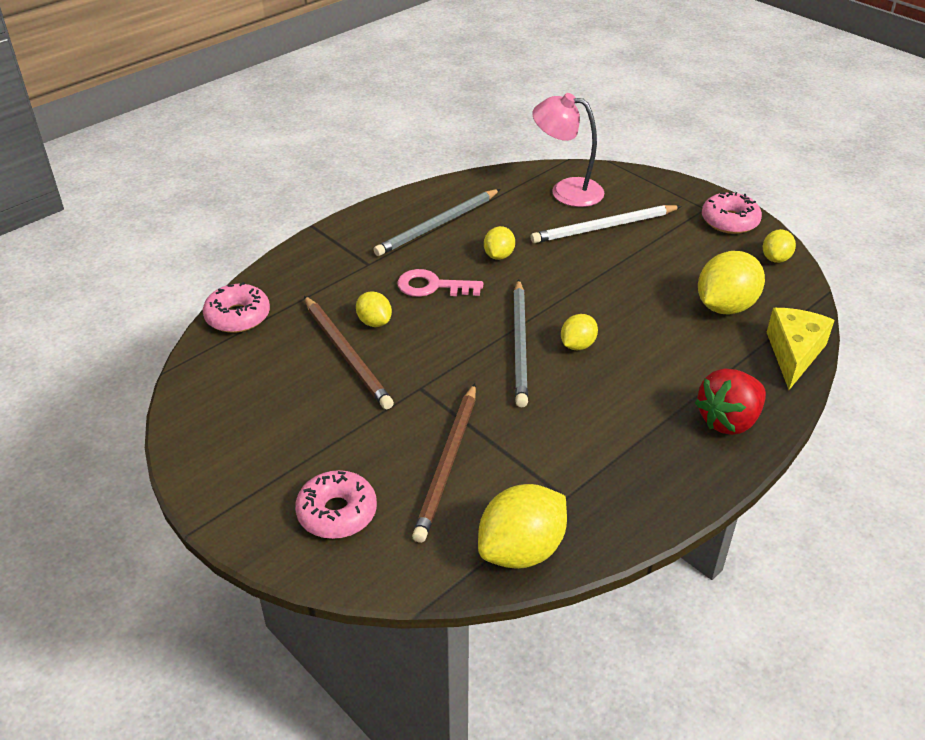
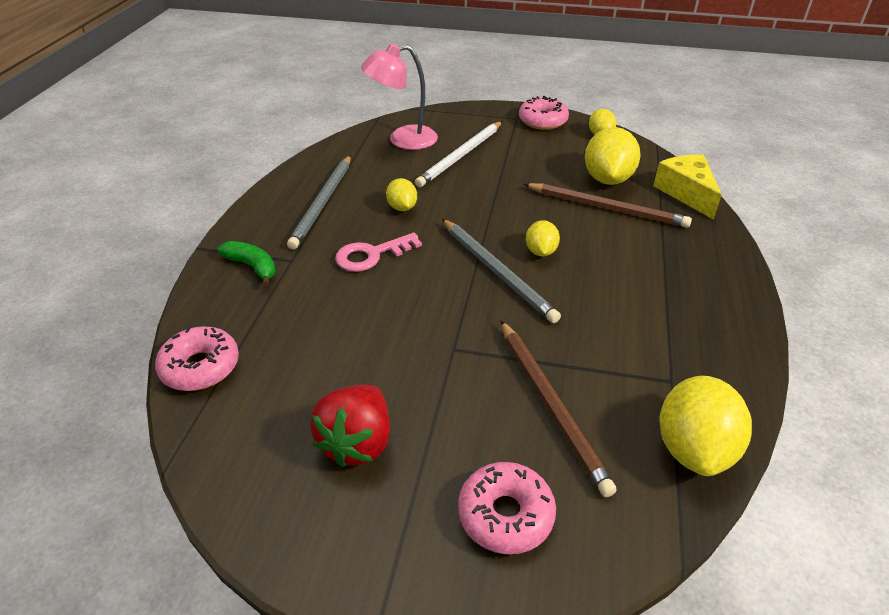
camera: 35 degrees left, 0 degrees up
(336, 257) = (252, 266): none -> green banana
(346, 354) = (354, 351): brown pencil -> brown pencil (607, 208)
(374, 322) = (350, 309): yellow lemon -> none
(728, 420) = (705, 259): red strawberry -> red strawberry (357, 442)

